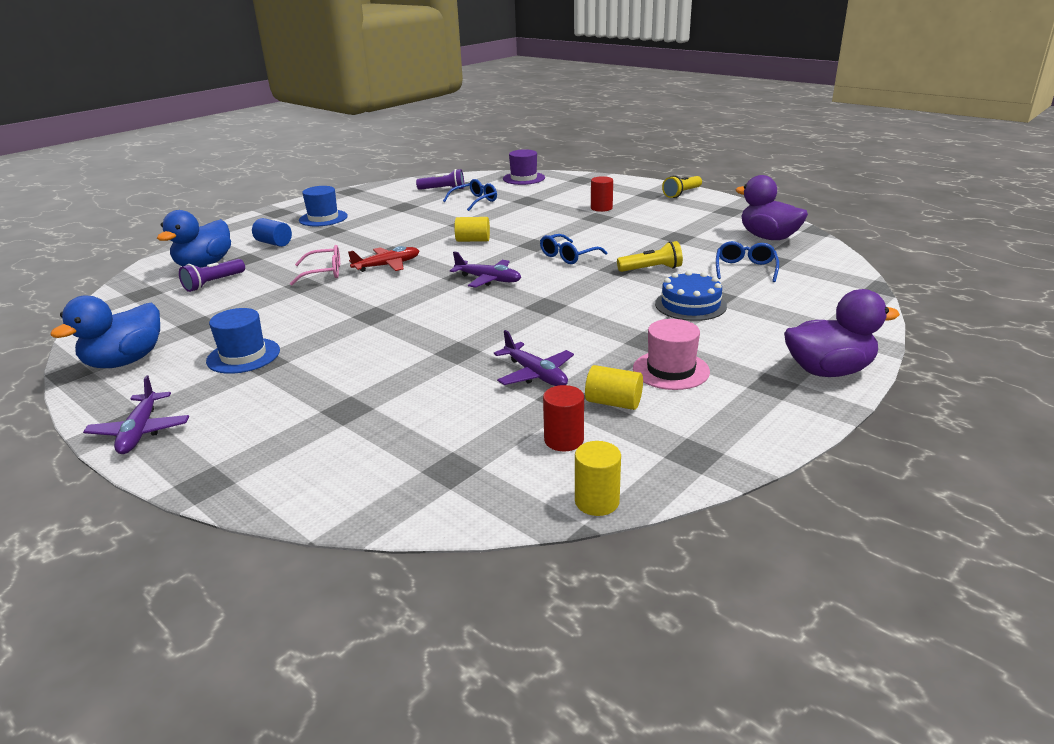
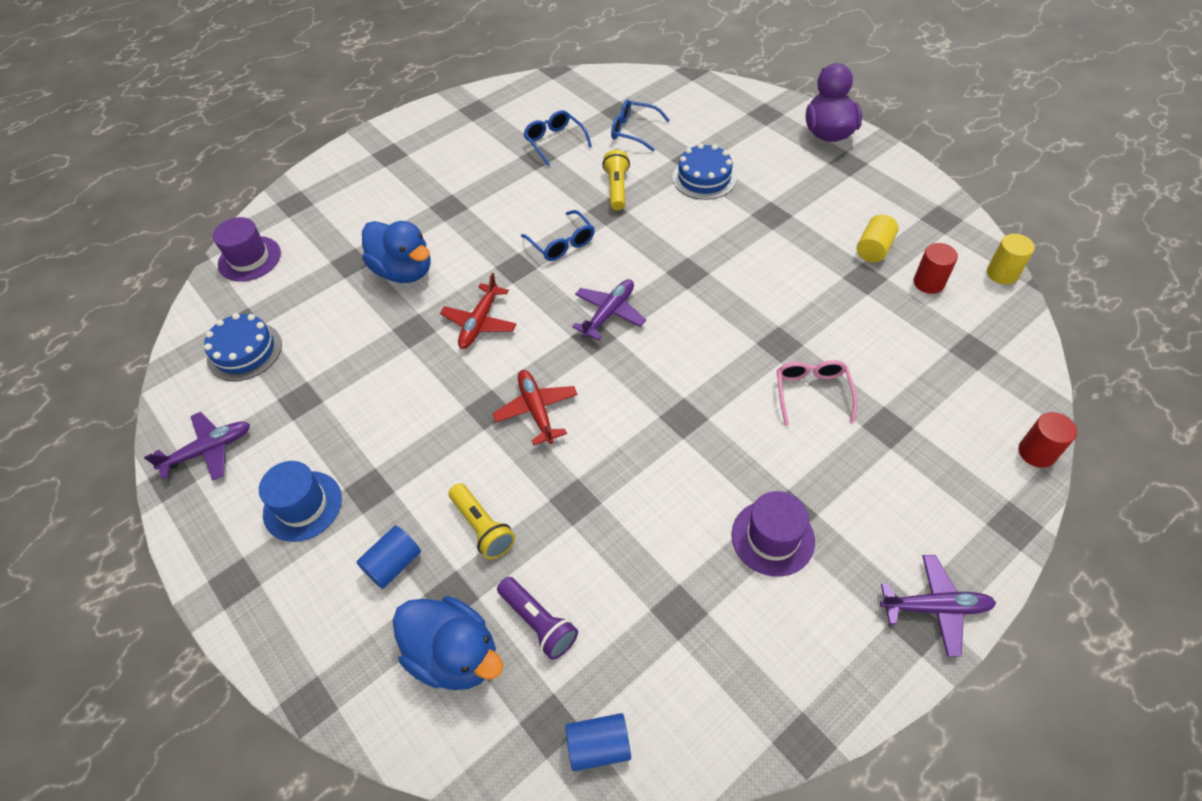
camera: 80 degrees left, 25 degrees up
(119, 307) = (599, 746): none -> blue cylinder
(125, 361) = (776, 677): blue duck -> blue duck (404, 271)
(243, 356) = (772, 537): blue hat -> purple hat
(323, 273) = (540, 481): pink glasses -> pink glasses (812, 393)
(443, 189) = (244, 351): purple flashlight -> blue cake
(473, 240) = (480, 323): yellow cylinder -> red plane
(474, 201) = (323, 316): blue glasses -> blue glasses (555, 142)
(535, 374) = (826, 291): purple plane -> purple plane (209, 450)
(601, 208) = (418, 199): red cylinder -> red cylinder (1036, 452)
(671, 370) = (823, 210): pink hat -> none
(682, 193) = (402, 130): yellow flashlight -> yellow flashlight (482, 527)
(768, 237) = (562, 101): purple duck -> none

